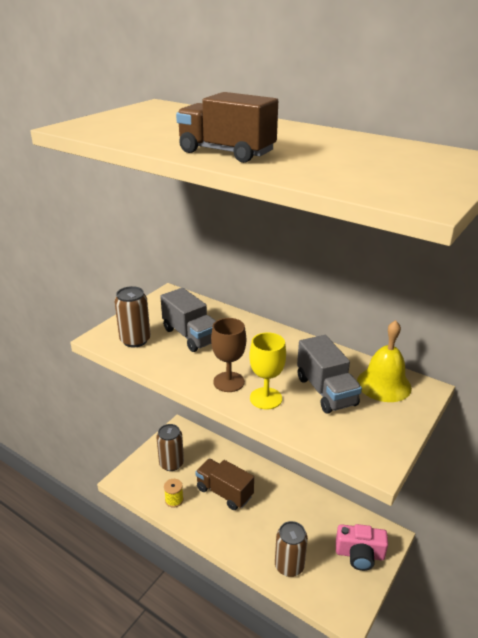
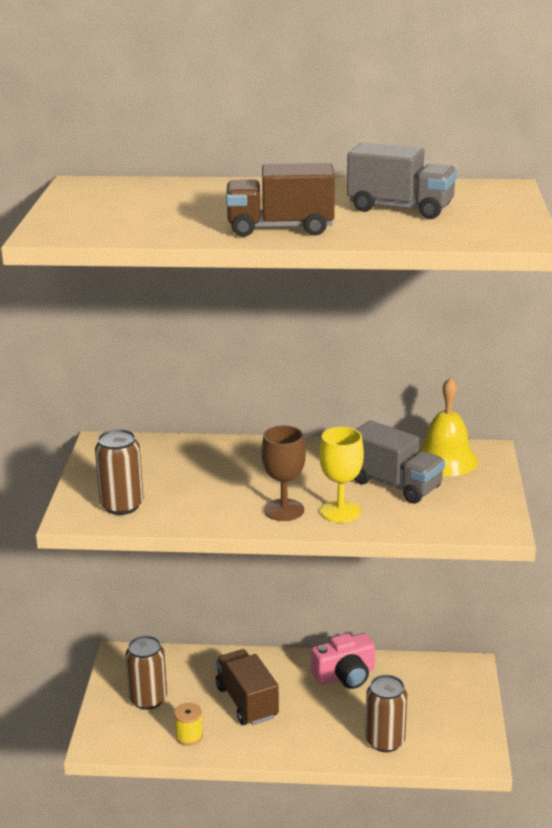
camera: 30 degrees left, 5 degrees down
(190, 335) = (185, 479): grey truck -> grey truck (400, 208)
(224, 492) = (247, 702): brown truck -> brown truck turned 60 degrees clockwise
(359, 554) = (452, 697): pink camera -> pink camera (345, 675)

